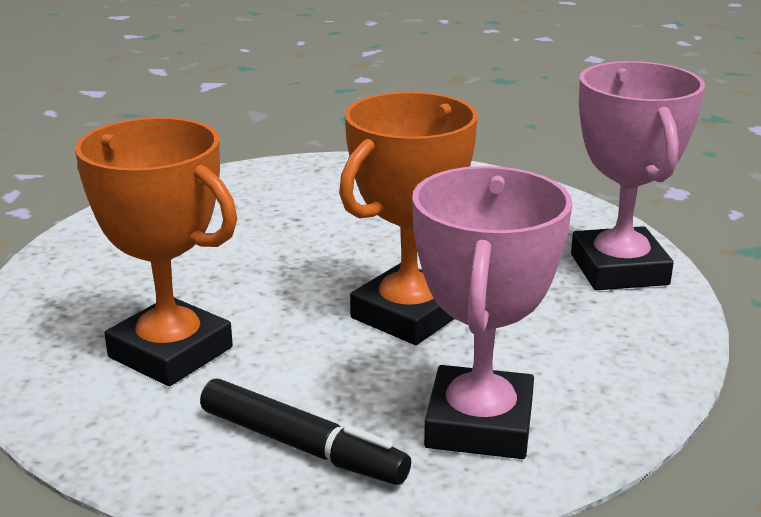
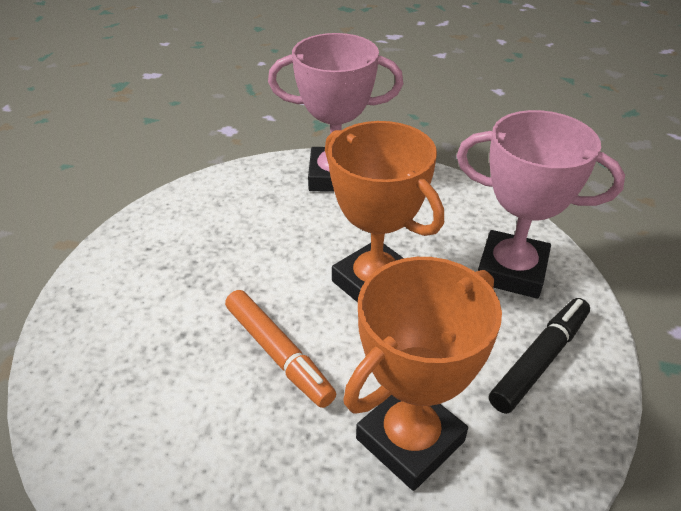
camera: 80 degrees left, 15 degrees up
(279, 268) = (278, 353): none -> orange marker

